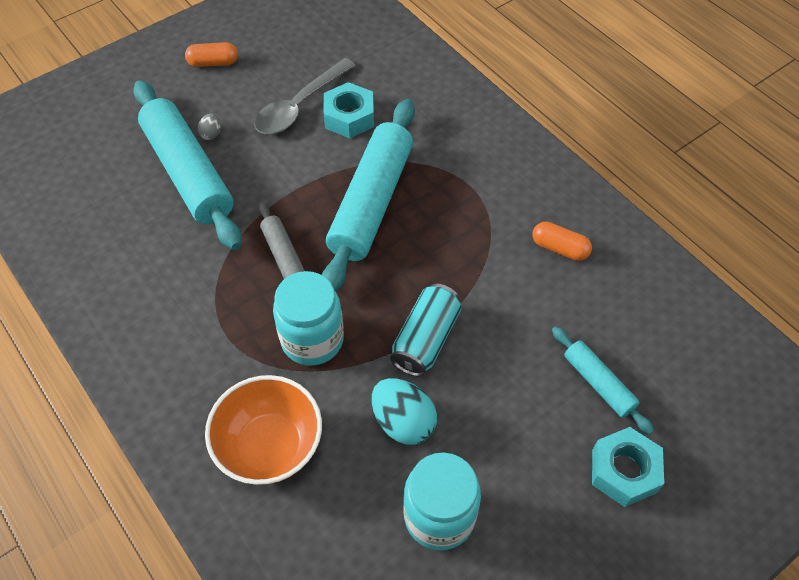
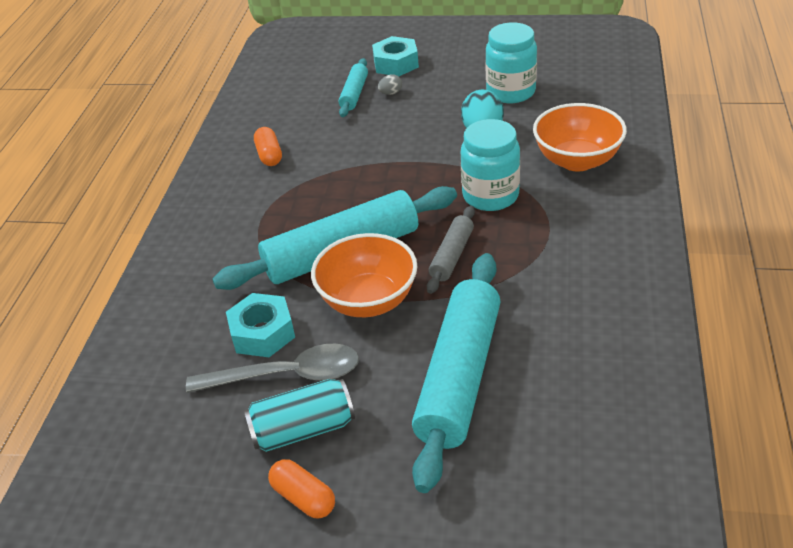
camera: 130 degrees left, 15 degrees down
(211, 134) = (398, 404): grey egg -> grey egg (390, 93)
(306, 181) = (368, 301): none -> orange bowl
(425, 339) = (418, 158): turquoise can -> turquoise can (303, 429)

